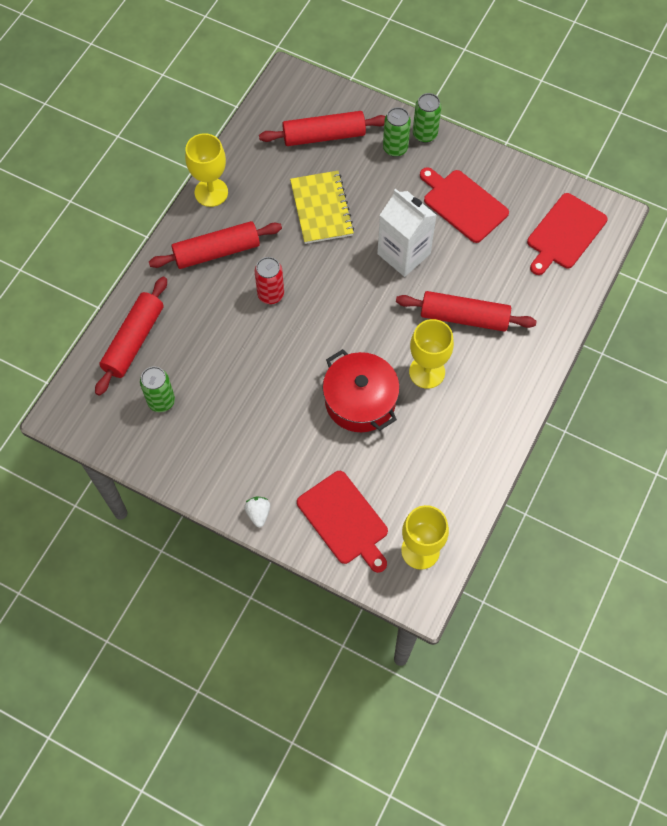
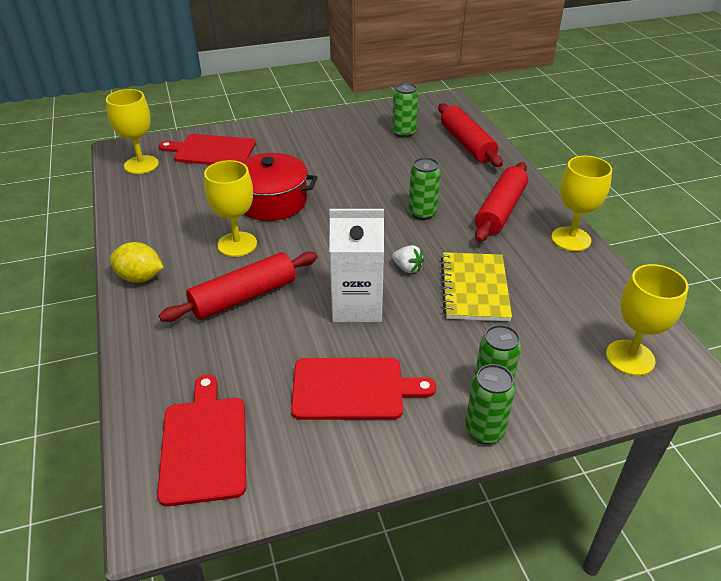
camera: 135 degrees right, 25 degrees down
(258, 513) = (273, 128): white strawberry -> white strawberry (407, 268)
(270, 294) = (422, 213): red can -> green can
(303, 107) = (630, 358): none -> yellow goblet
(321, 208) = (474, 288): yellow notebook -> yellow notebook turned 60 degrees clockwise
(324, 136) = (569, 346): red rolling pin -> none
(516, 392) = (140, 277): none -> yellow lemon

